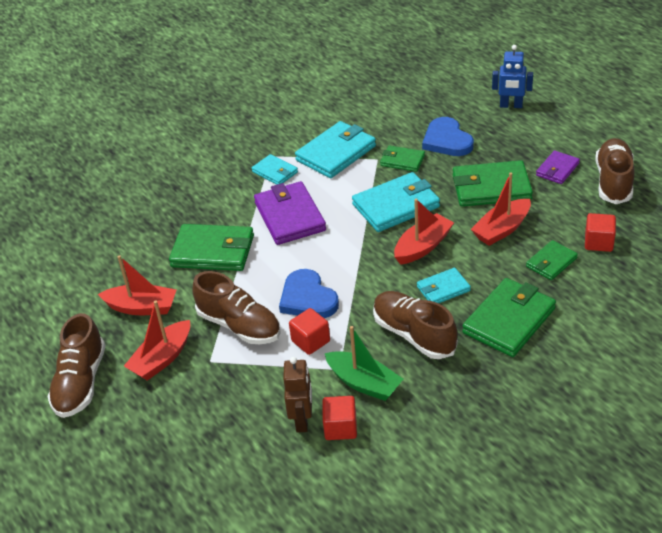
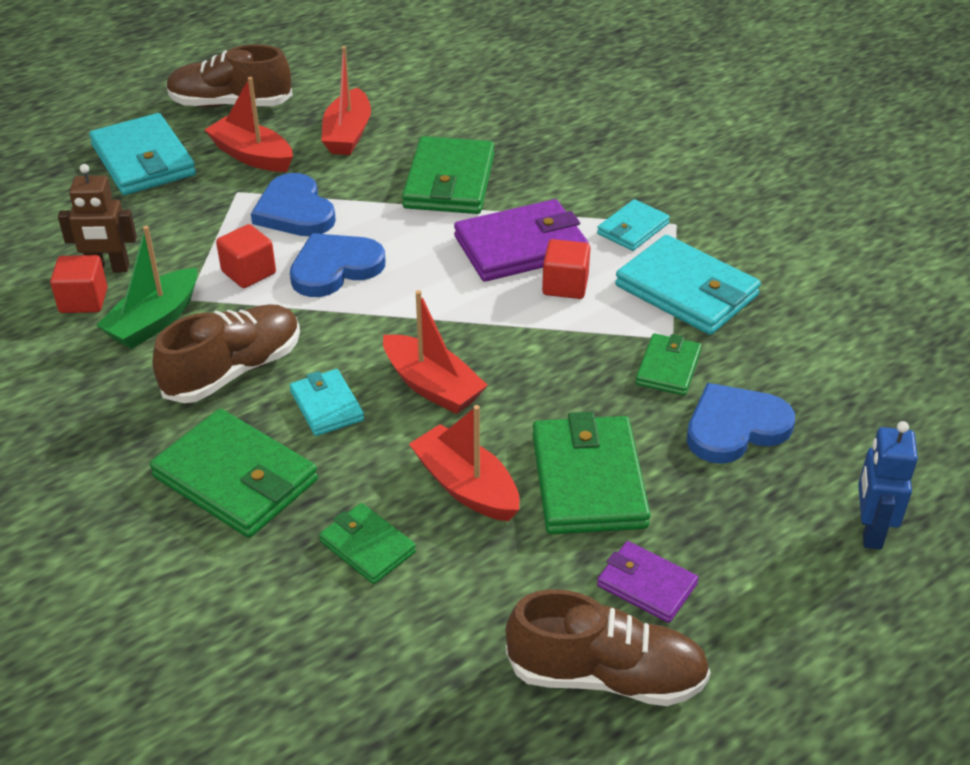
camera: 85 degrees right, 0 degrees up
(239, 326) = (295, 211): brown shoe -> blue heart
(396, 206) = (541, 358): turquoise wallet -> turquoise wallet (143, 160)
(598, 242) = (413, 624): red cube -> red cube (565, 285)

